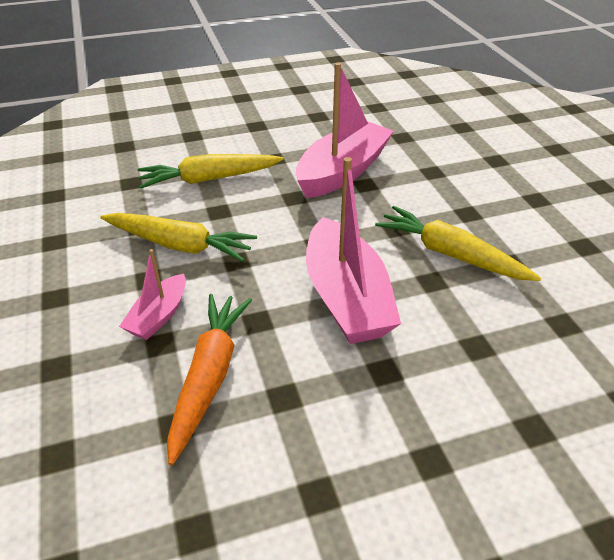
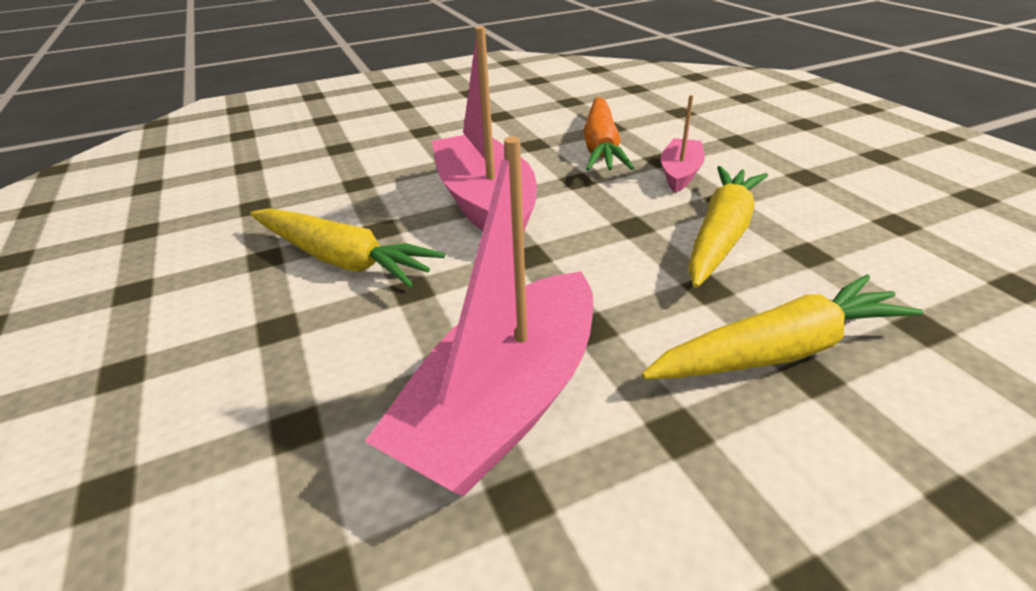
camera: 175 degrees right, 5 degrees down
(180, 245) = (721, 234): yellow carrot -> yellow carrot turned 105 degrees clockwise

